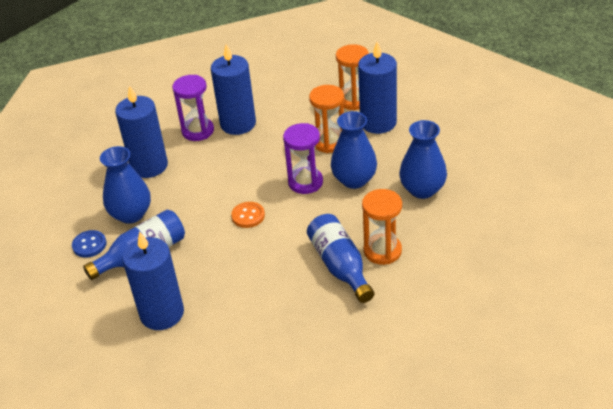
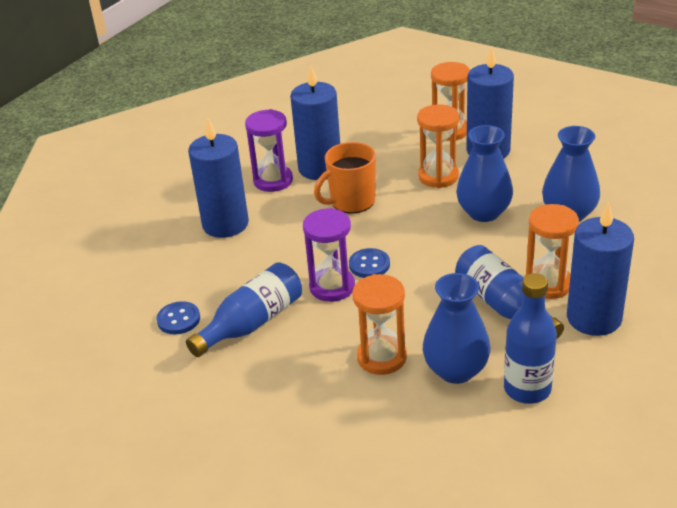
camera: 10 degrees left, 5 degrees down
(131, 214) = (221, 279): blue vase -> blue vase (456, 370)
(162, 313) = (300, 386): blue candle -> blue candle (594, 318)
(231, 298) = (381, 357): none -> orange hourglass
(248, 216) = (369, 265): orange button -> blue button
(252, 157) = (351, 202): none -> orange mug
(305, 182) = (426, 221): purple hourglass -> purple hourglass (332, 287)
(333, 340) = (527, 389): none -> blue bottle

